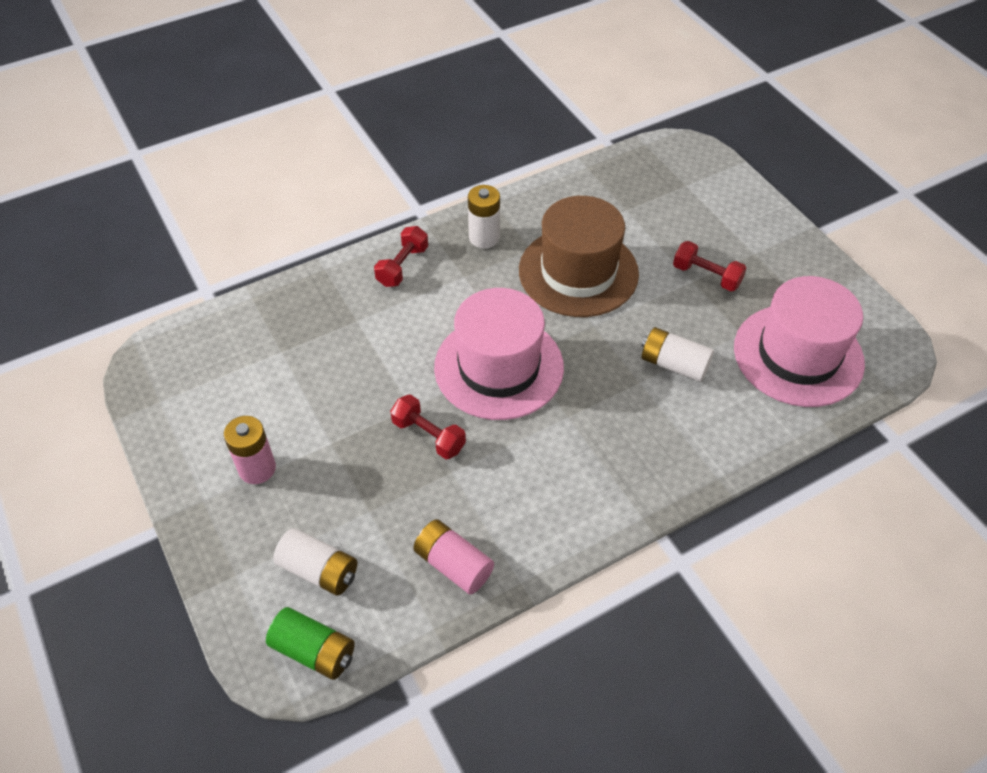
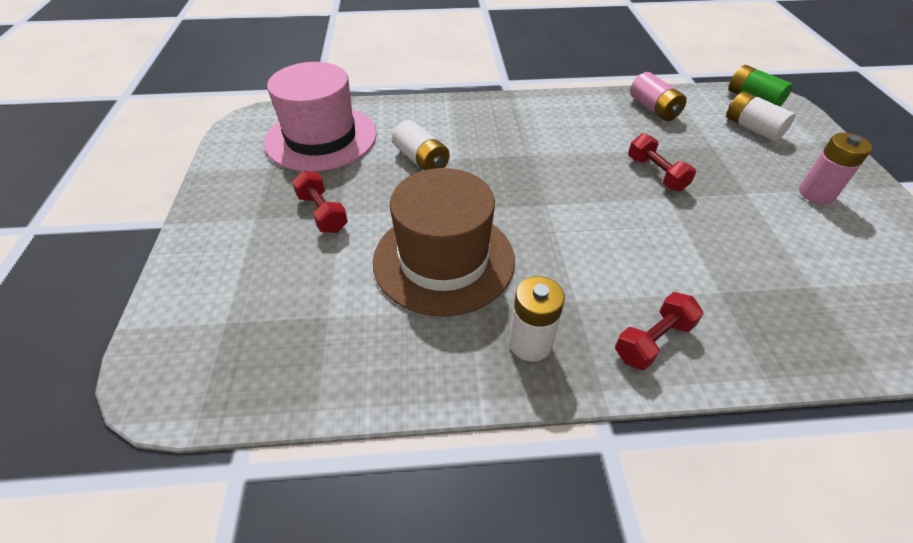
camera: 155 degrees left, 5 degrees down
(499, 367) = (575, 201): pink hat -> none

